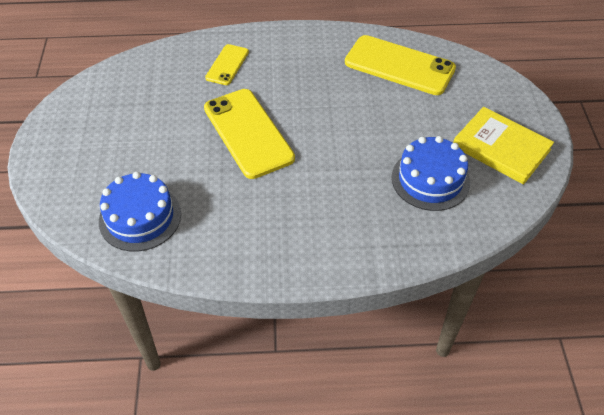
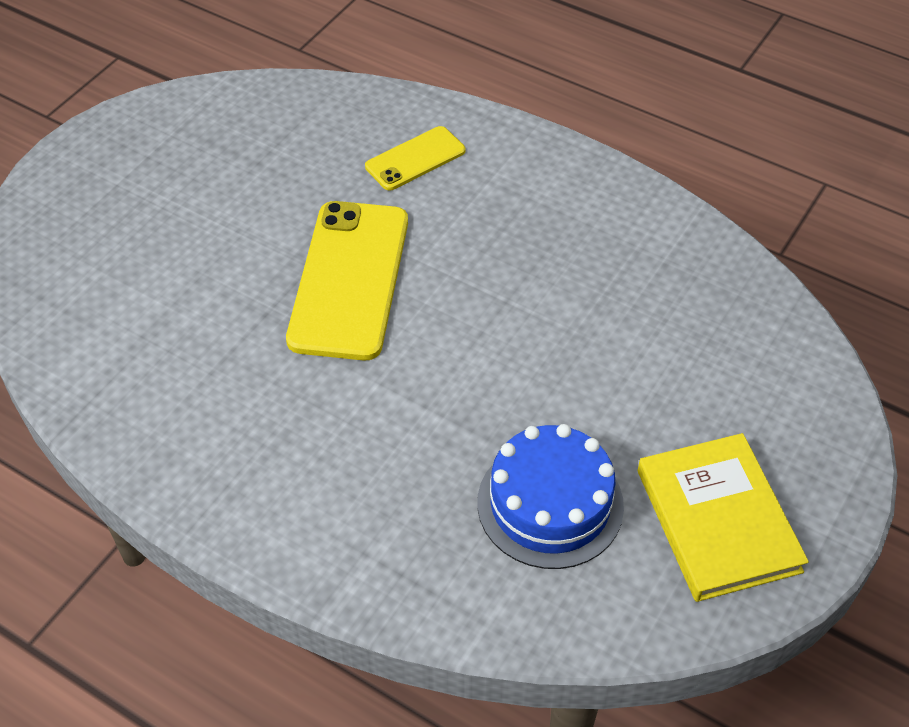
camera: 35 degrees right, 0 degrees up
(140, 217) = (103, 323): blue cake -> none
(399, 66) = (679, 292): yellow phone -> none

